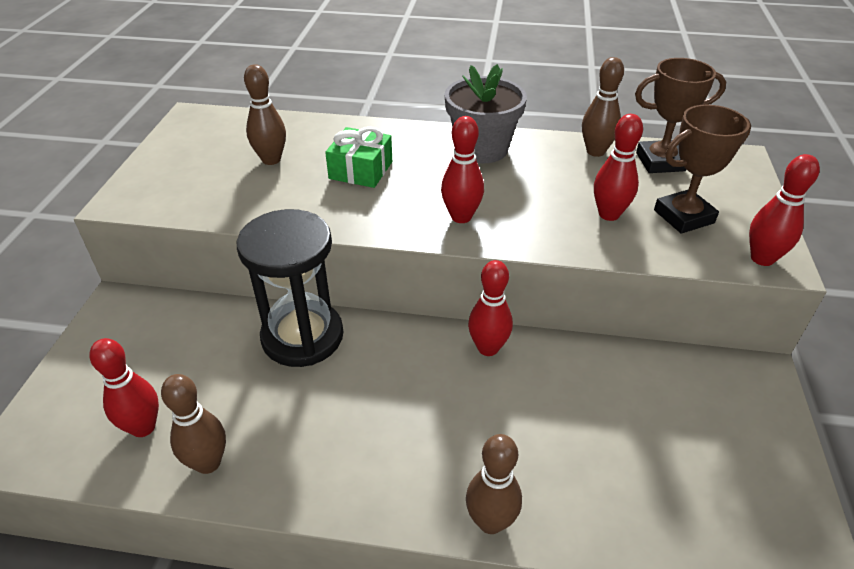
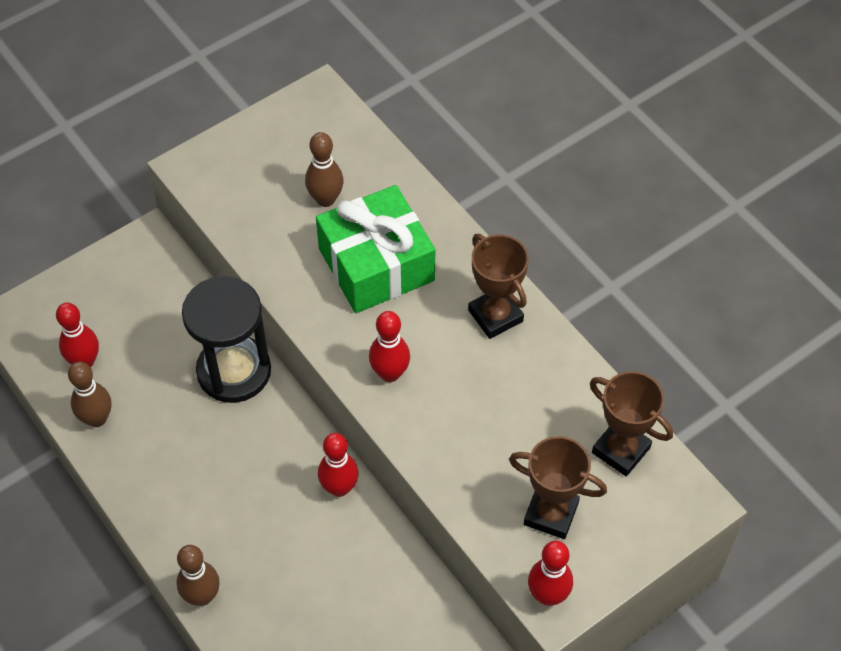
camera: 45 degrees right, 15 degrees up
(361, 170) = (376, 264): green gift -> green gift, size x1.75
(482, 149) = (495, 316): grey flower pot -> brown trophy
(595, 151) = (584, 394): brown bowling pin -> none
(609, 214) = (498, 463): red bowling pin -> none

